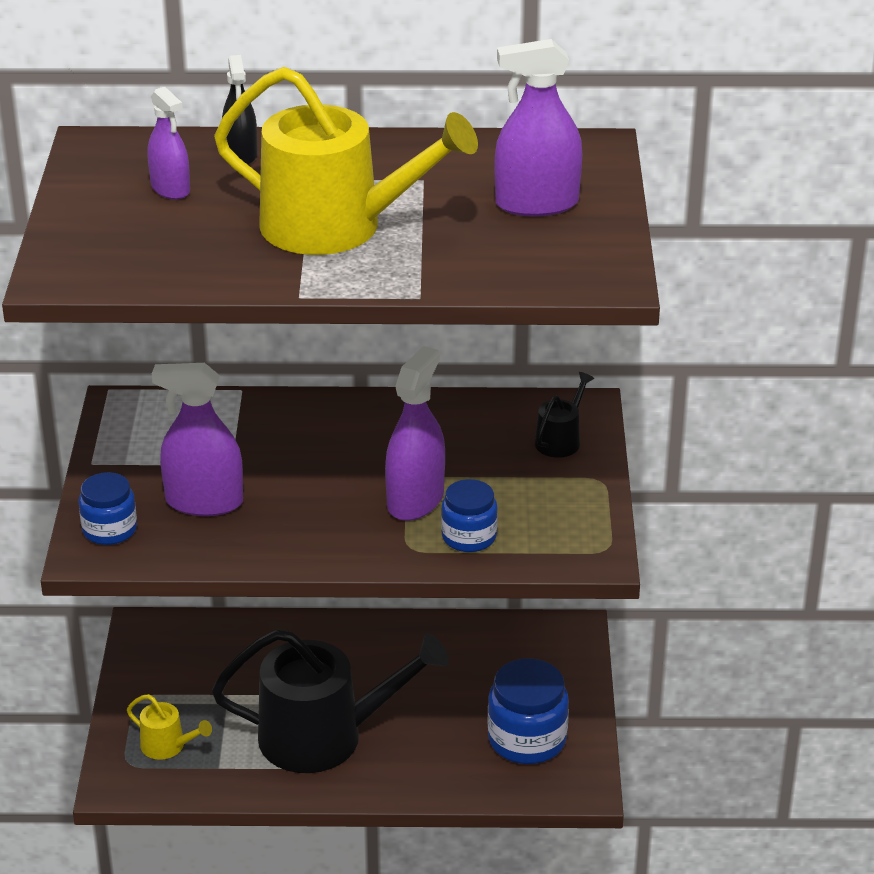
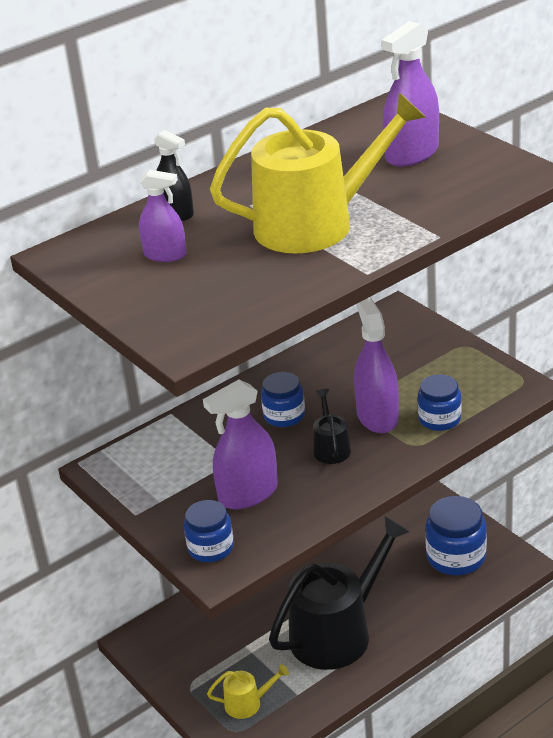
camera: 35 degrees left, 0 degrees up
(334, 449) = (284, 415): none -> blue jar
(560, 440) = (409, 336): black watering can -> black watering can (331, 448)

